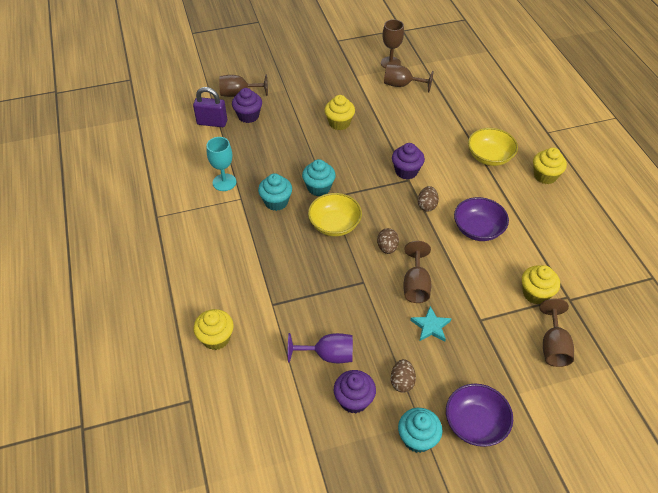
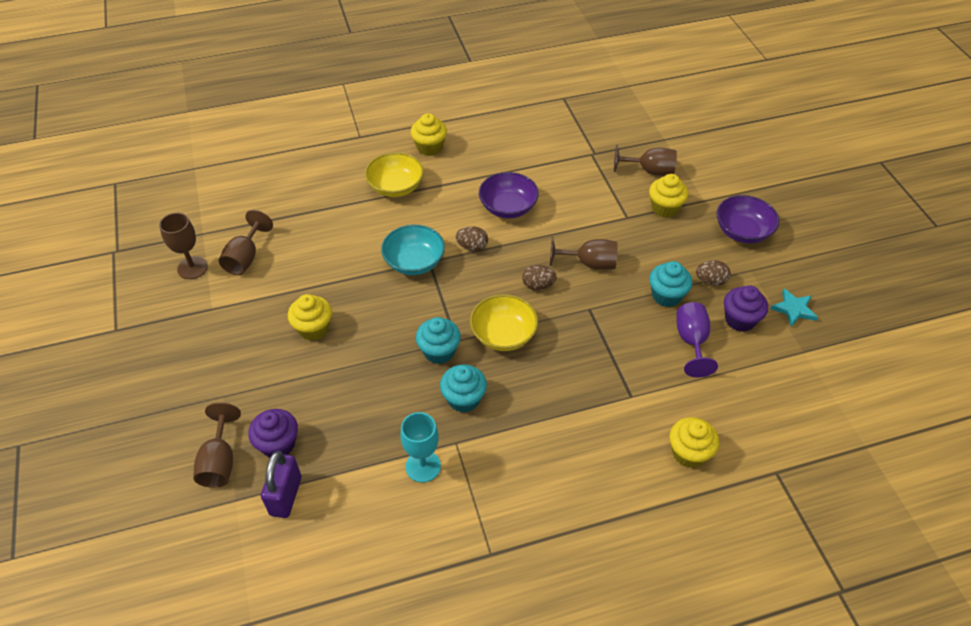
camera: 90 degrees left, 0 degrees up
(406, 171) = (414, 262): purple cupcake -> turquoise bowl
(417, 438) = (768, 273): turquoise cupcake -> turquoise cupcake (666, 295)
(431, 326) = (641, 255): turquoise star -> turquoise star (793, 309)
(535, 293) = (590, 175): yellow cupcake -> yellow cupcake (665, 208)

